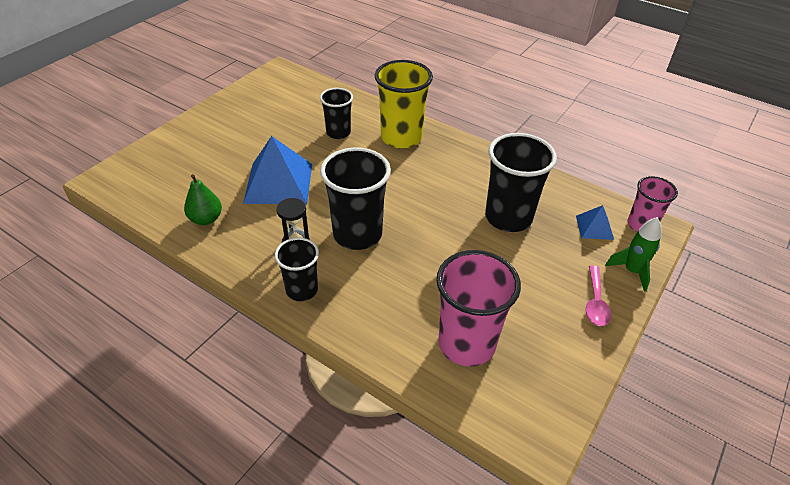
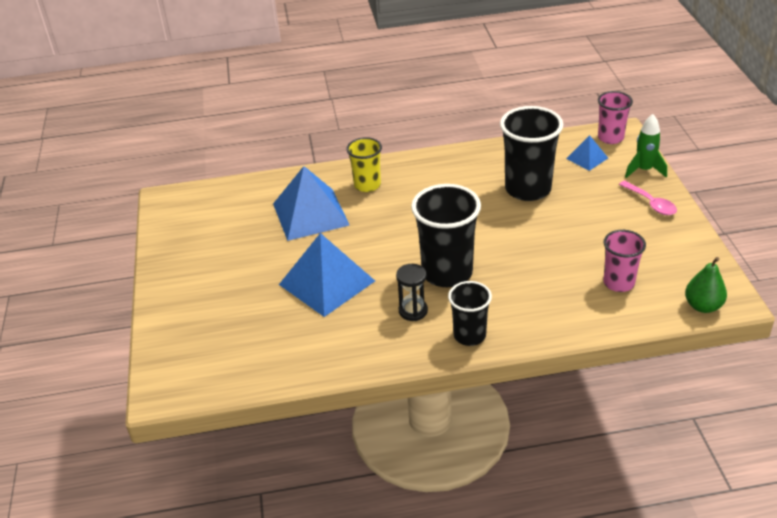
camera: 40 degrees left, 5 degrees down
(206, 219) = (314, 349): green pear -> green pear (703, 306)
(338, 133) = (310, 214): black cup -> blue pyramid
(401, 138) = (367, 185): yellow cup -> yellow cup, size x0.59
(466, 344) = (618, 283): pink cup -> pink cup, size x0.59

